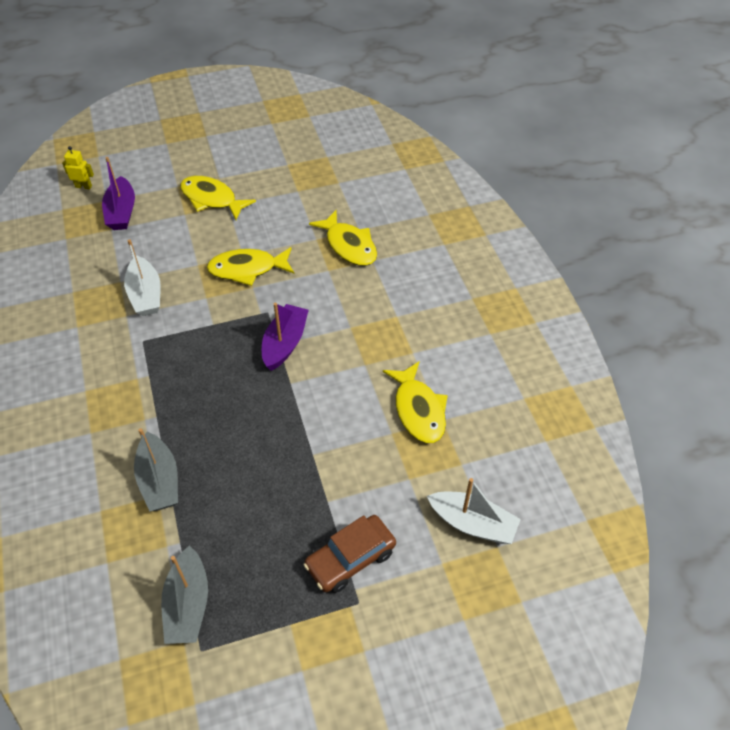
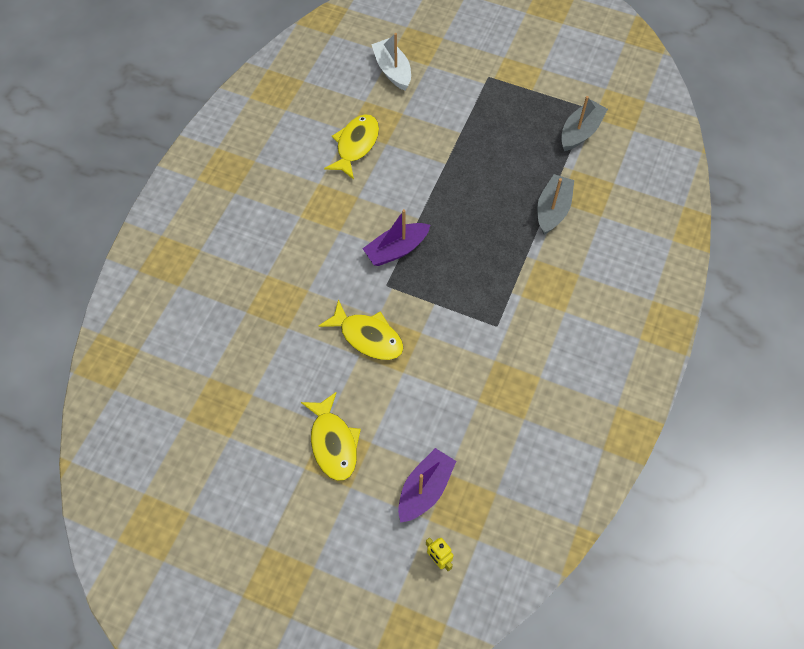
camera: 140 degrees left, 10 degrees up
(145, 295) = (466, 370): white boat -> none
(349, 245) = (270, 301): yellow fish -> none
(350, 559) = (474, 97): brown car -> none

